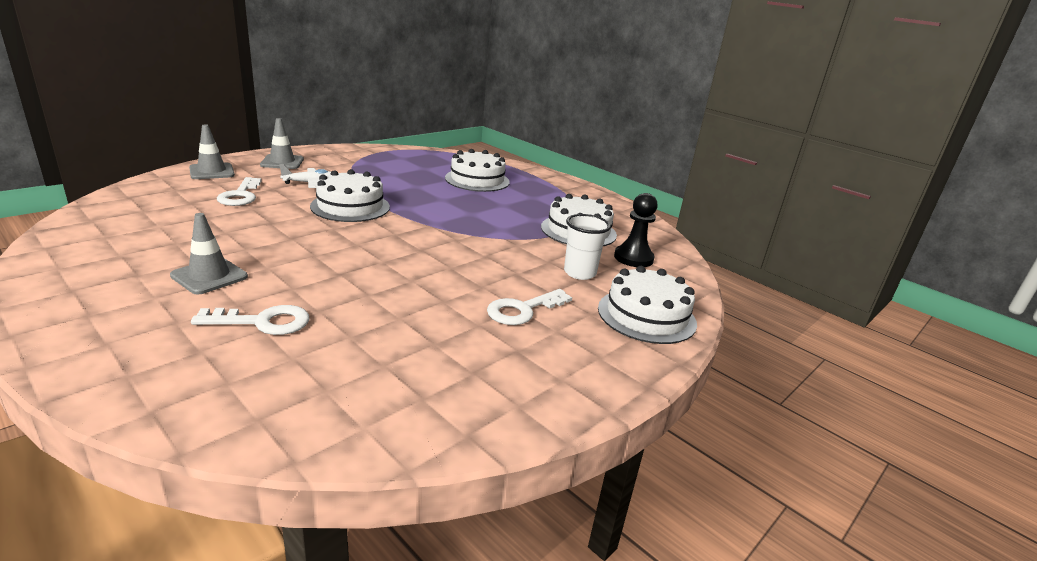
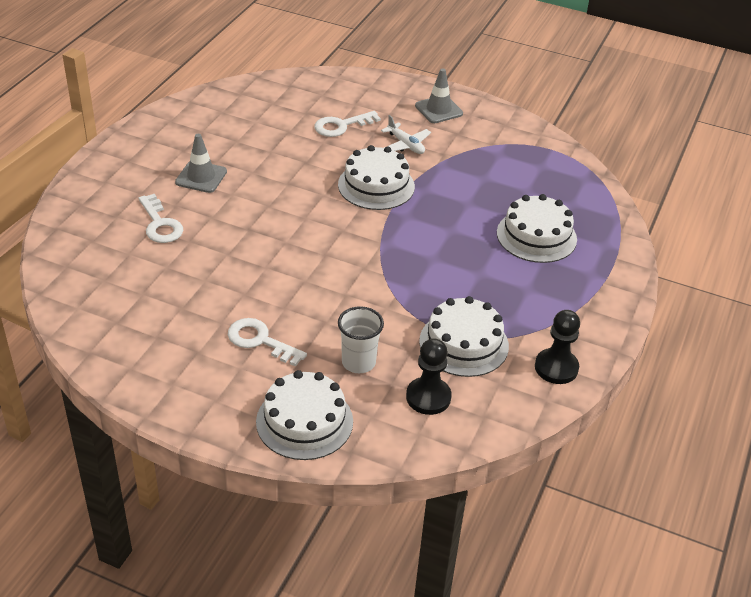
camera: 70 degrees right, 15 degrees up
(212, 172) = (375, 90): grey traffic cone -> none
(618, 212) = (556, 368): none -> black pawn

